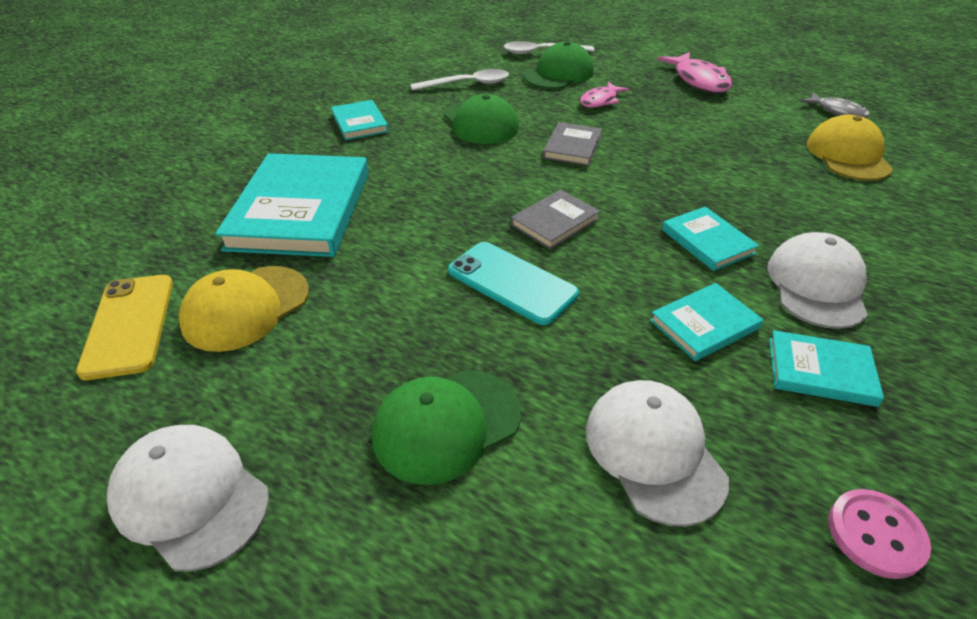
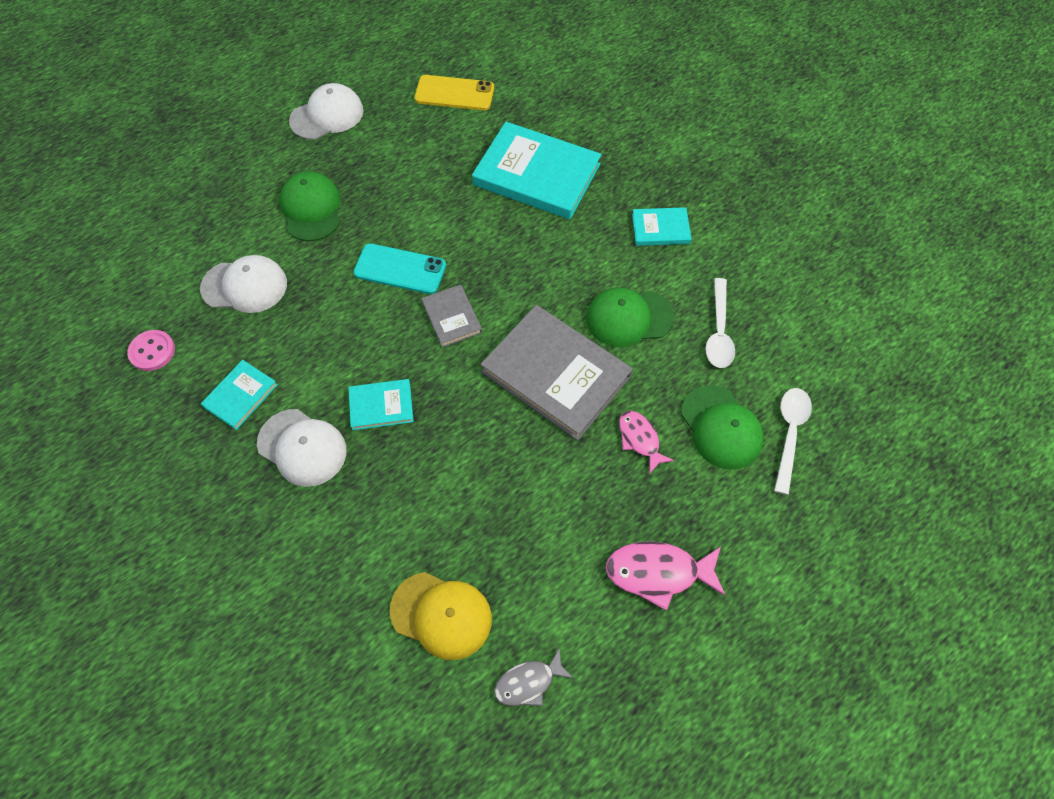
camera: 110 degrees right, 20 degrees up
(246, 308) = (444, 140): yellow cap -> none
(511, 282) = (400, 269): turquoise phone -> turquoise phone turned 45 degrees clockwise
(572, 147) = (556, 374): grey book -> grey book, size x2.03
(704, 324) = (308, 356): turquoise book -> none

